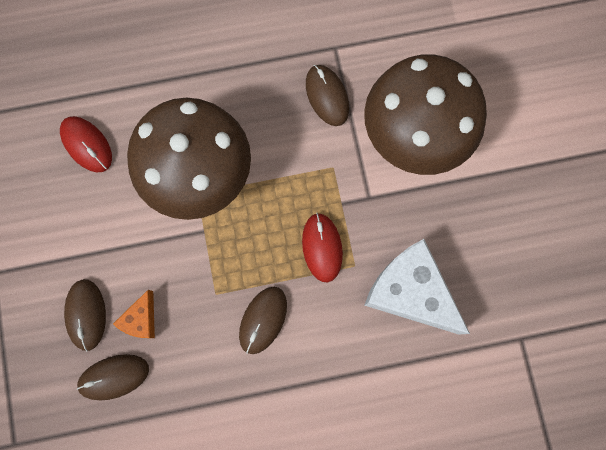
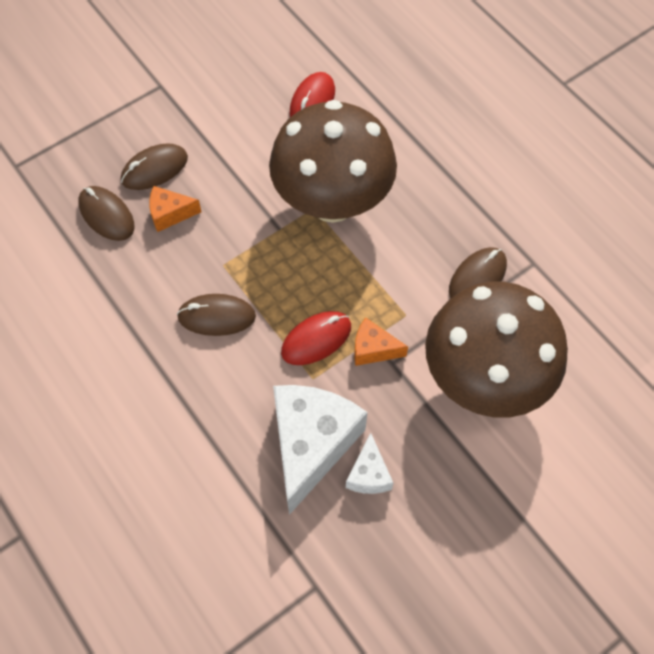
camera: 65 degrees right, 15 degrees down
(351, 207) = (373, 349): none -> orange cheese
(452, 259) = (369, 474): none -> white cheese

